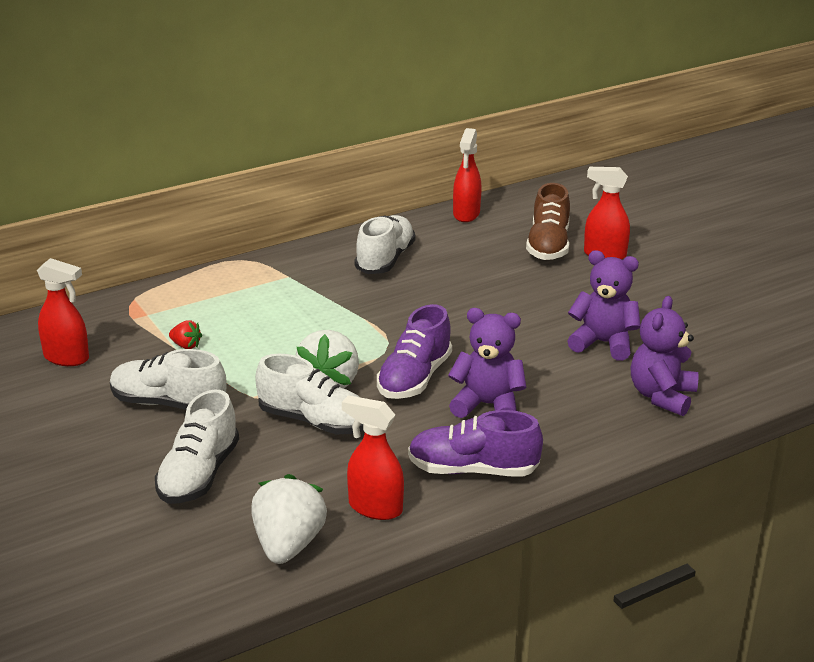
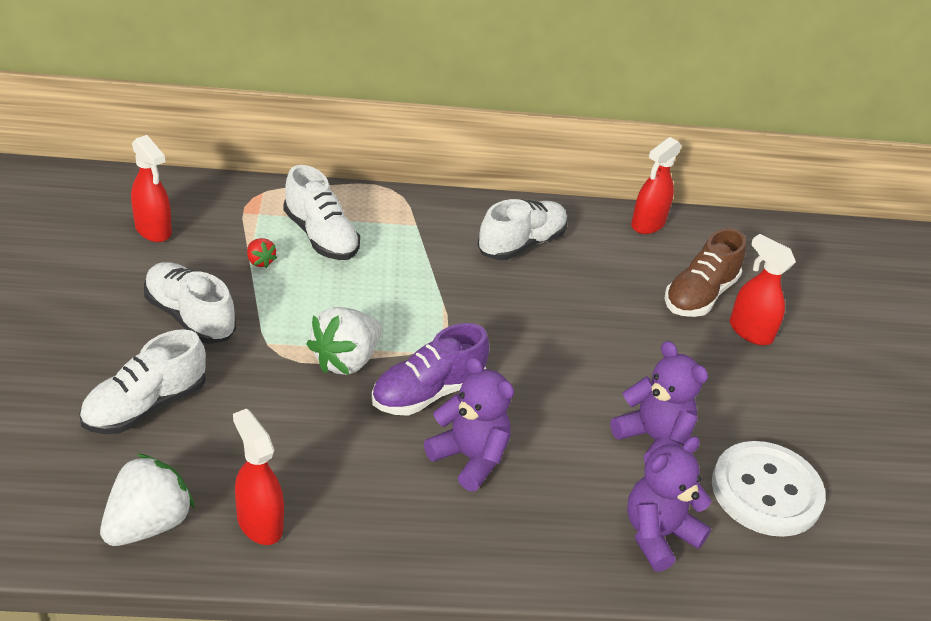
camera: 25 degrees right, 10 degrees up
(314, 421) = (294, 397): white shoe -> white shoe (321, 236)
(473, 470) = (388, 527): purple shoe -> none
(706, 343) = (766, 491): none -> white button

